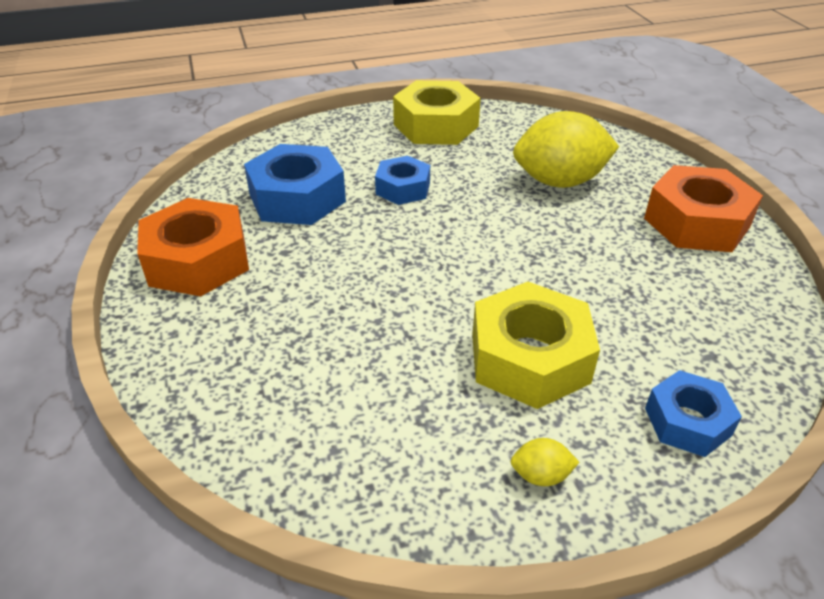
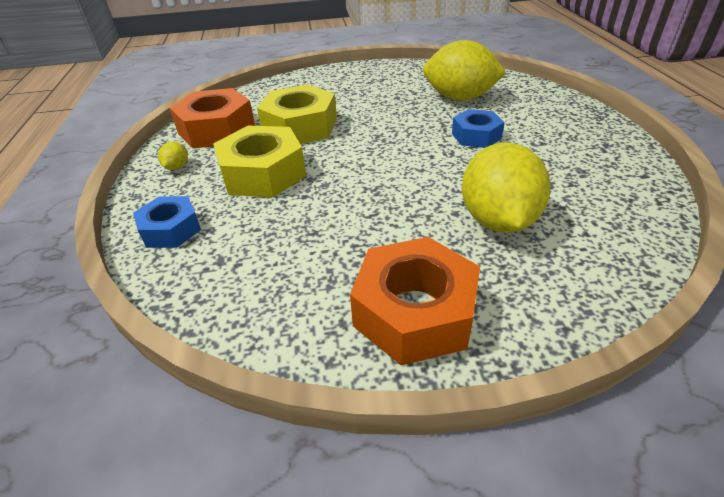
camera: 100 degrees right, 0 degrees up
(198, 261) = (392, 75): orange nut -> orange nut (216, 130)
(297, 198) = (459, 98): blue nut -> yellow lemon
(436, 125) = (600, 156): yellow nut -> yellow nut (300, 127)

